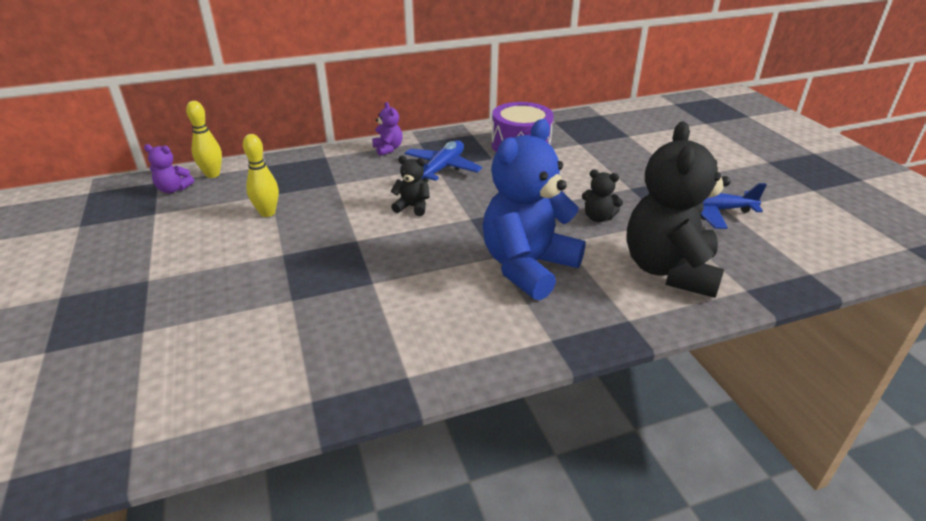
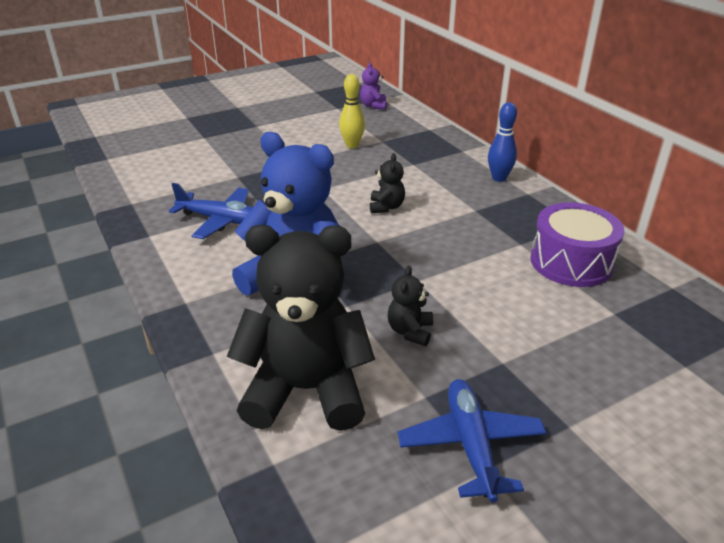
camera: 80 degrees right, 0 degrees up
(212, 174) = (403, 113): yellow bowling pin -> none
(388, 149) = (499, 178): purple teddy bear -> blue bowling pin
(441, 169) = (473, 214): blue plane -> blue plane (221, 220)

